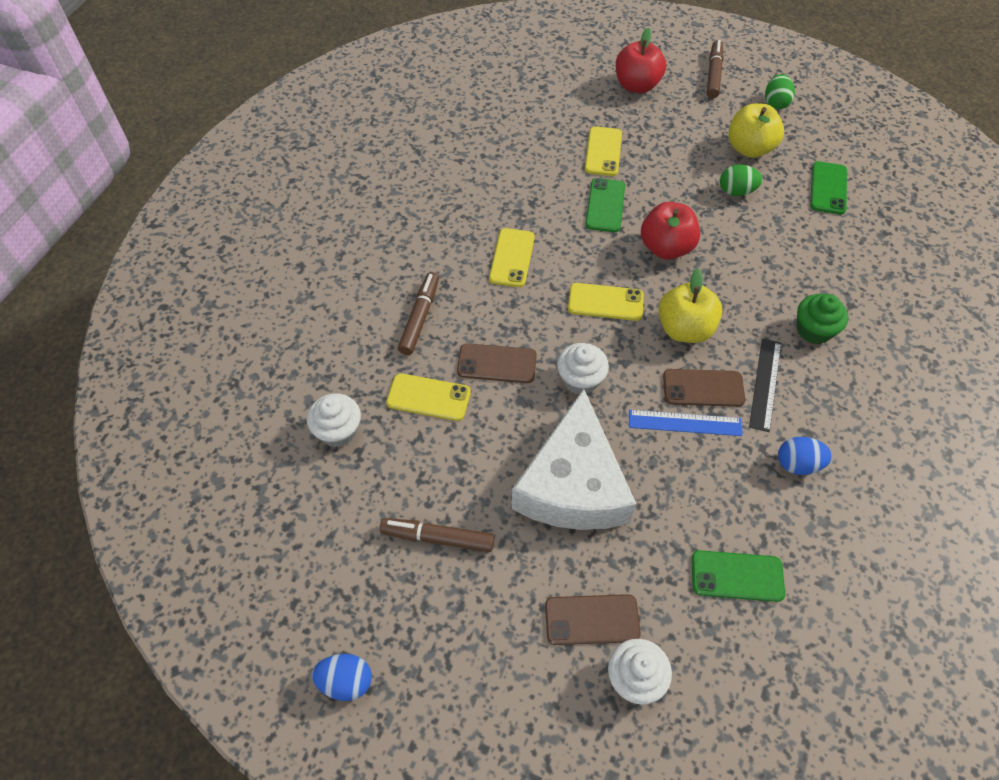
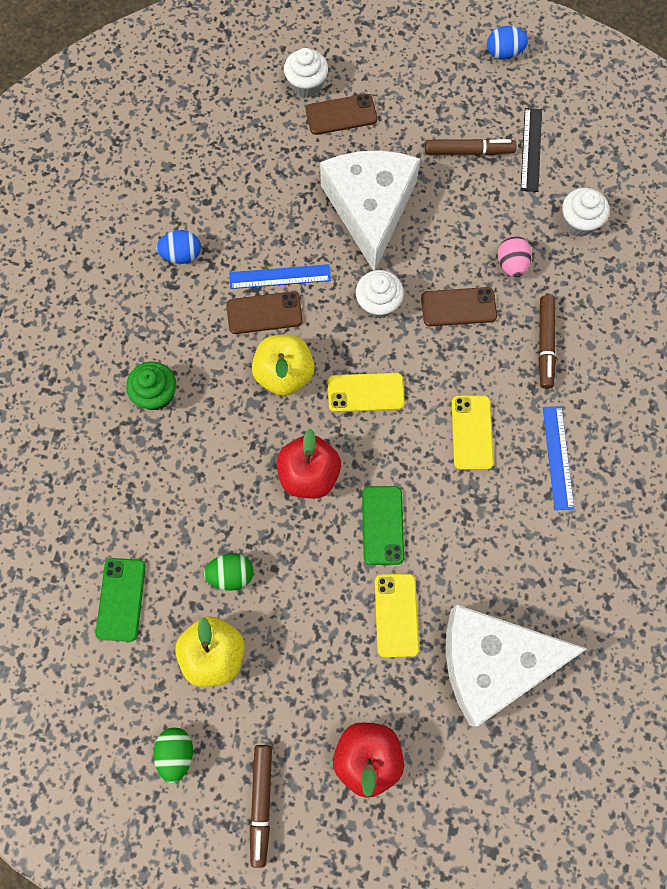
camera: 170 degrees right, 15 degrees up
(428, 397) = (511, 264): yellow phone -> pink egg
(441, 230) = (557, 457): none -> blue ruler
(535, 118) = (492, 662): none -> white cheese
(737, 576) = (235, 160): green phone -> none
(765, 384) = (207, 327): black ruler -> black ruler (531, 149)

